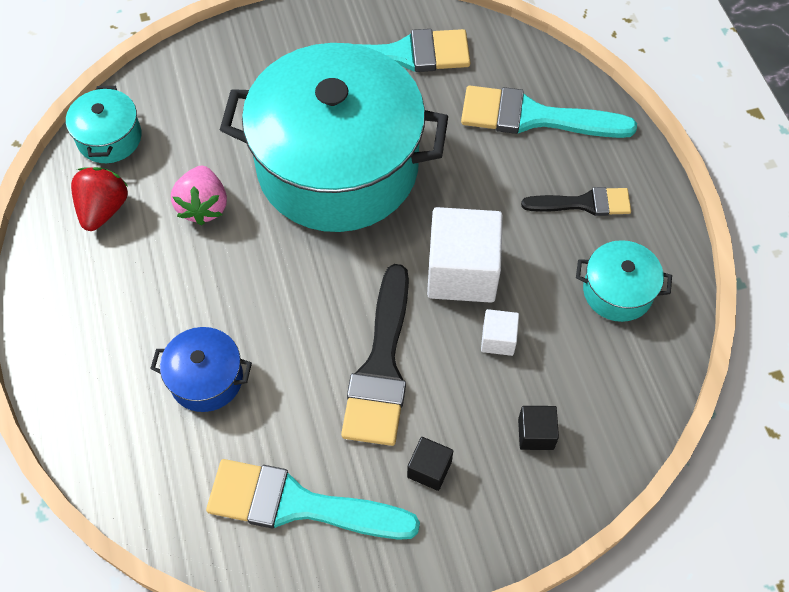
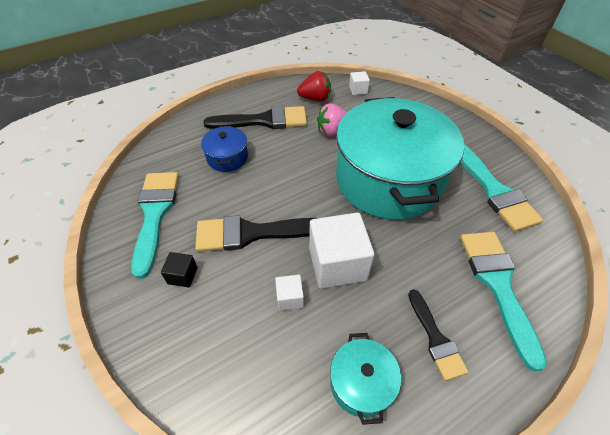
camera: 75 degrees right, 10 degrees down
(109, 138) = (358, 90): turquoise pot -> white cube
(130, 305) = (264, 121): none -> black brush
(535, 434) = (217, 340): black cube -> none

